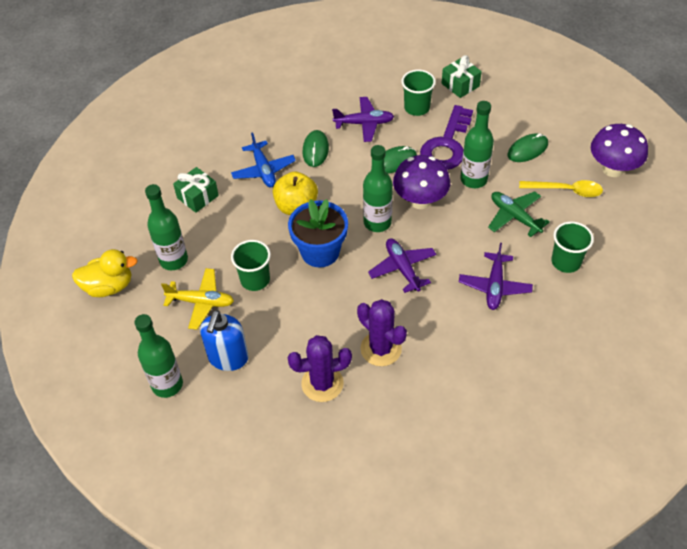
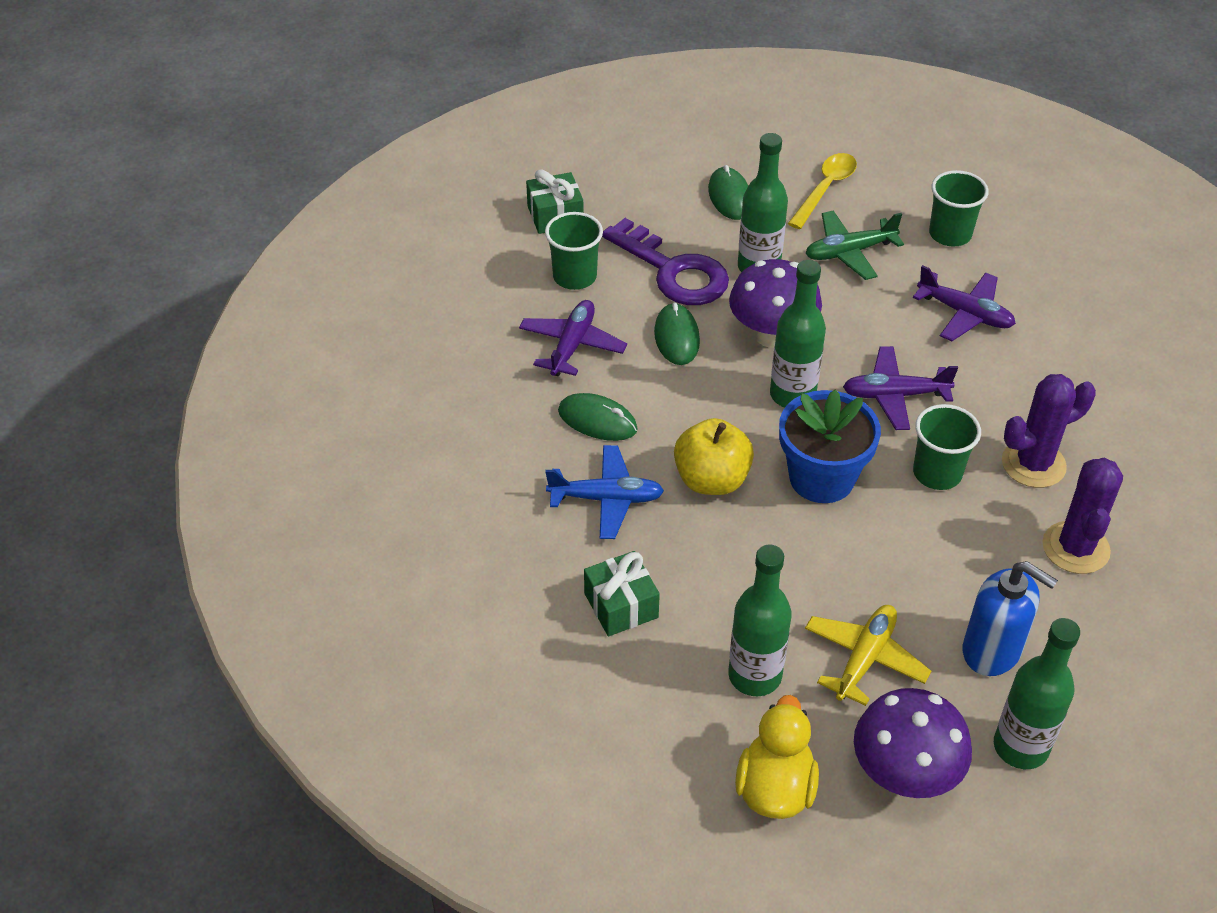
camera: 70 degrees left, 5 degrees down
(255, 280) = (845, 574): green cup -> green cup (937, 473)
(612, 169) = (808, 136): purple mushroom -> purple mushroom (904, 775)

